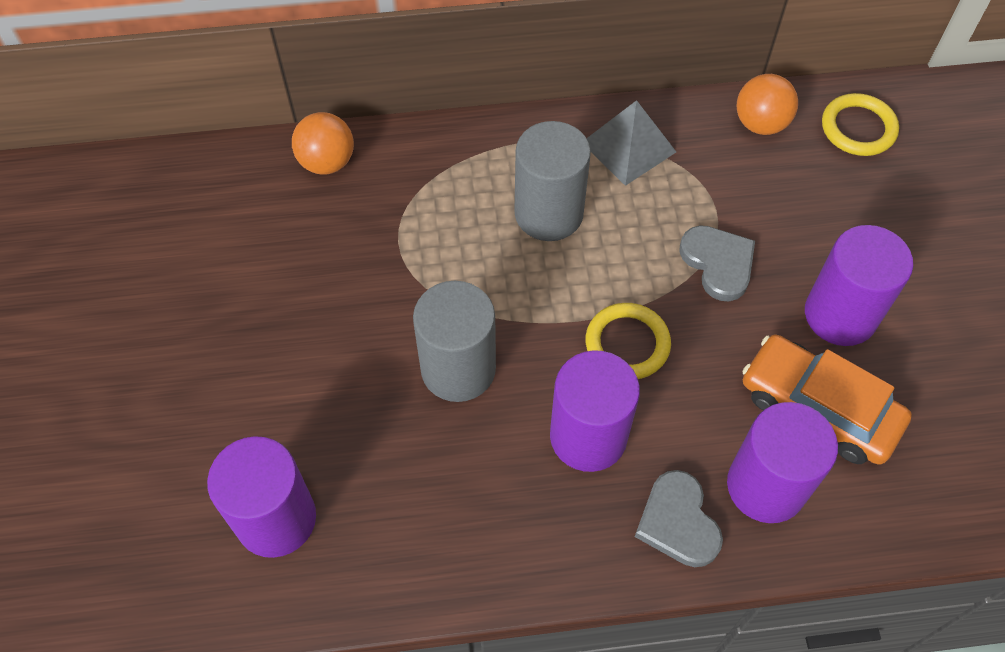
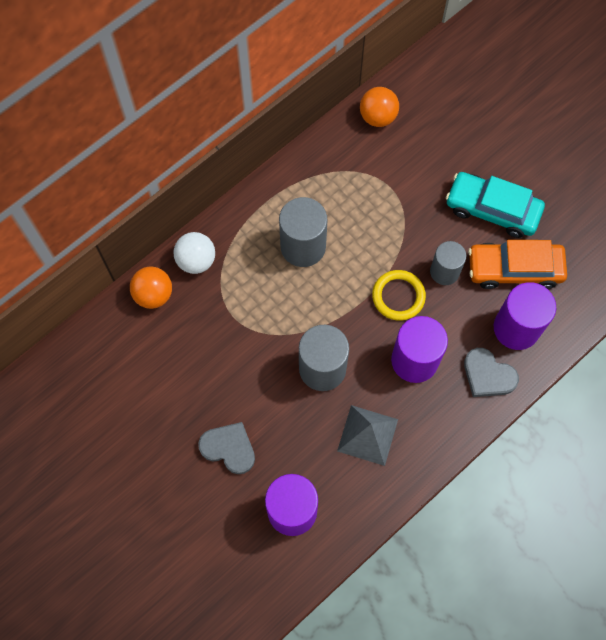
camera: 35 degrees left, 10 degrees up
(407, 155) = (196, 260): none -> white ball
(628, 147) = (317, 177): grey pyramid -> grey pyramid (367, 435)
(714, 351) = (444, 271): none -> grey cylinder
(718, 263) = (412, 219): grey heart -> grey heart (229, 448)
(840, 315) = (492, 209): purple cylinder -> turquoise car
(858, 128) = (431, 87): yellow ring -> none

